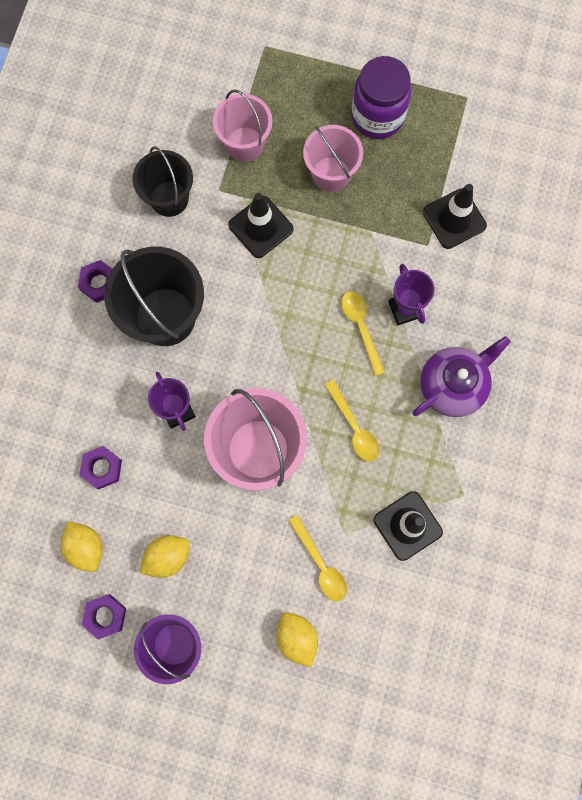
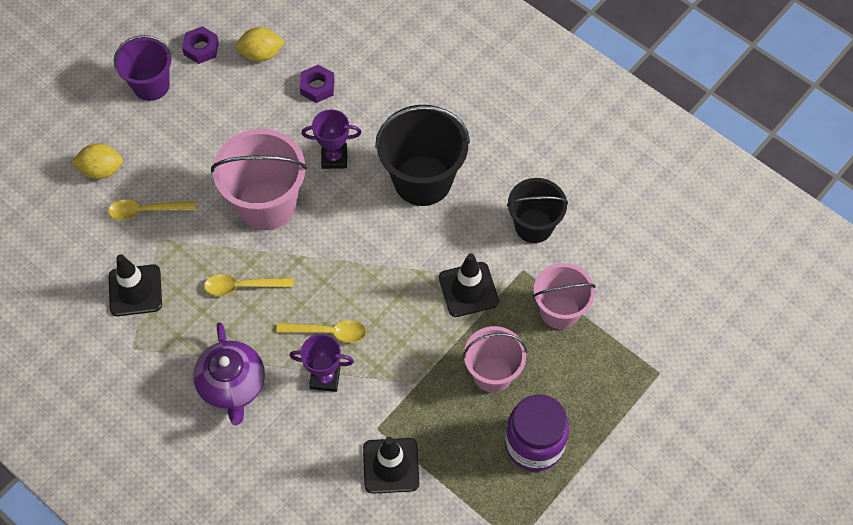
camera: 115 degrees right, 15 degrees down
(99, 283) = (479, 142): purple nut -> none
(168, 556) = (220, 106): yellow lemon -> none

